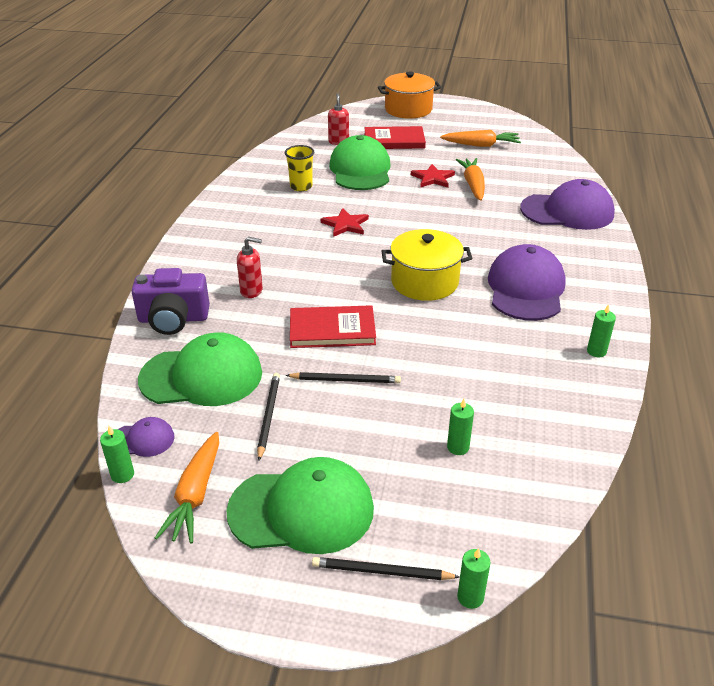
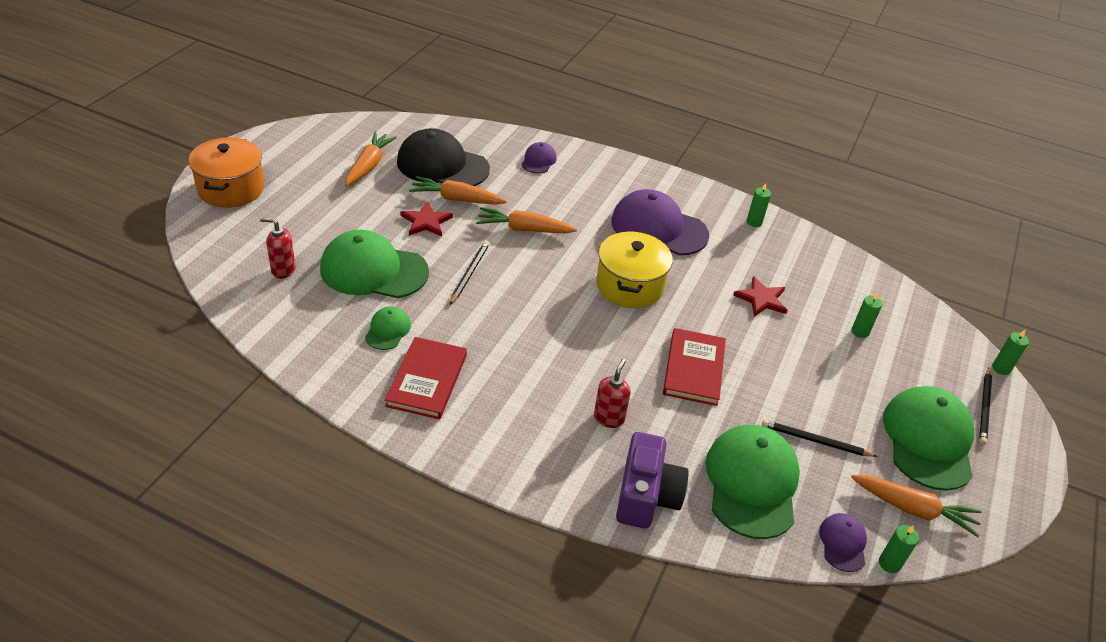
camera: 80 degrees left, 5 degrees up
(301, 186) = (388, 330): yellow cup -> green cap
(345, 224) = (498, 313): red star -> red star (761, 299)
(345, 380) = (771, 377): black pencil -> black pencil (469, 273)
(394, 140) = (313, 224): red book -> red book (427, 380)
(460, 220) = (524, 229): none -> orange carrot
(512, 171) = (442, 165): none -> black cap
(567, 211) = (538, 160): purple cap -> purple cap, size x0.48

